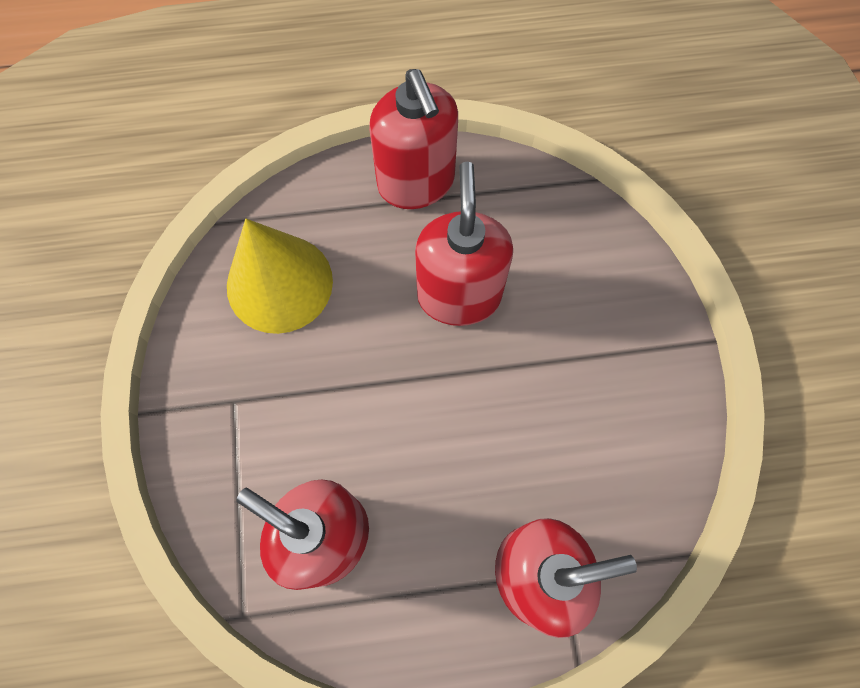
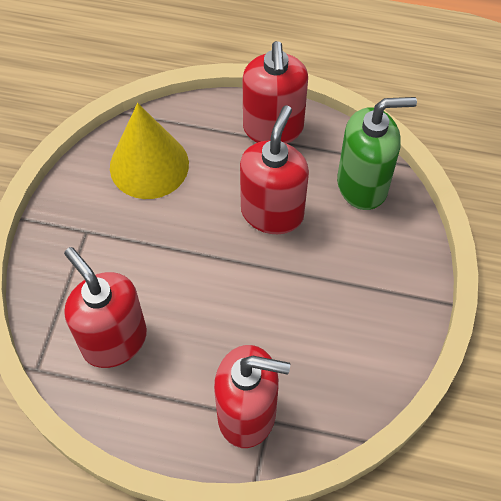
camera: 20 degrees right, 10 degrees down
(553, 223) = (363, 185): none -> green soap dispenser

